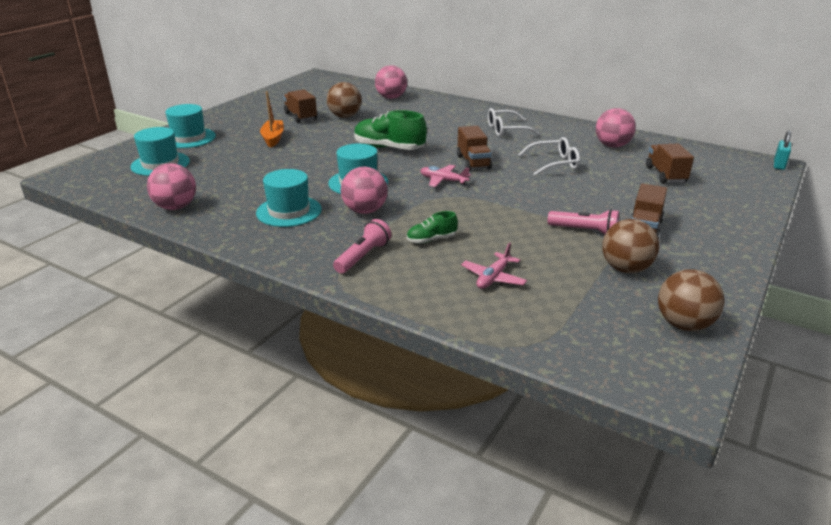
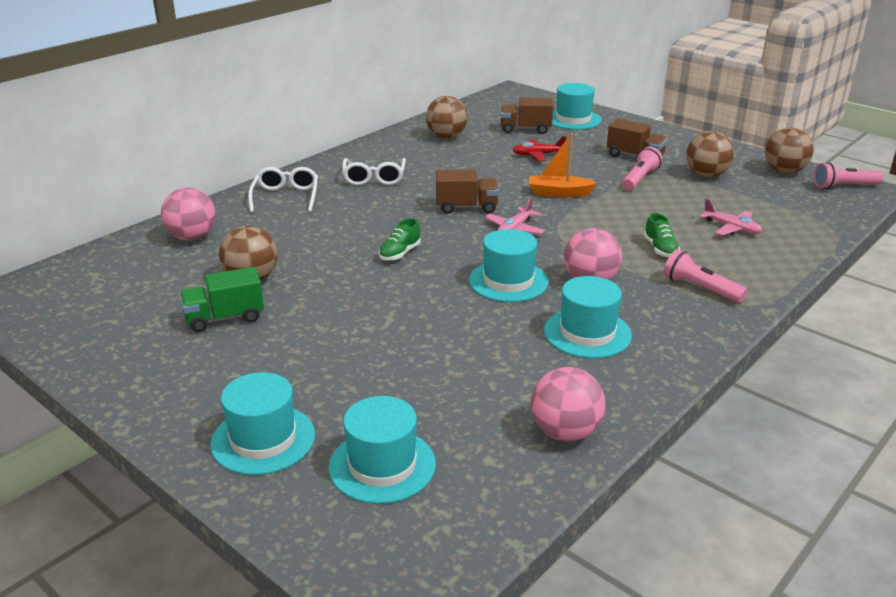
camera: 80 degrees left, 0 degrees up
(273, 138) = (314, 345): orange boat -> orange boat (559, 193)
(300, 117) = (225, 318): brown truck -> green truck
(389, 148) = (400, 253): green shoe -> green shoe, size x0.53
(554, 163) = (484, 168): white glasses -> white glasses (286, 197)
(604, 183) = (537, 155): none -> red plane
(612, 146) = (446, 137): pink ball -> brown ball
(670, 370) = (844, 186): none -> pink flashlight
(720, 196) = (573, 119): none -> turquoise hat
(779, 165) = (515, 89): turquoise padlock -> none

